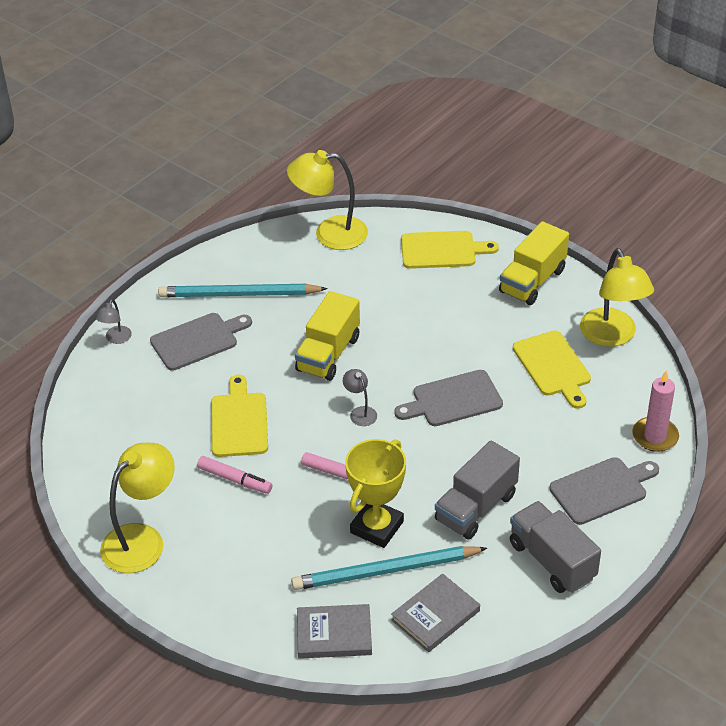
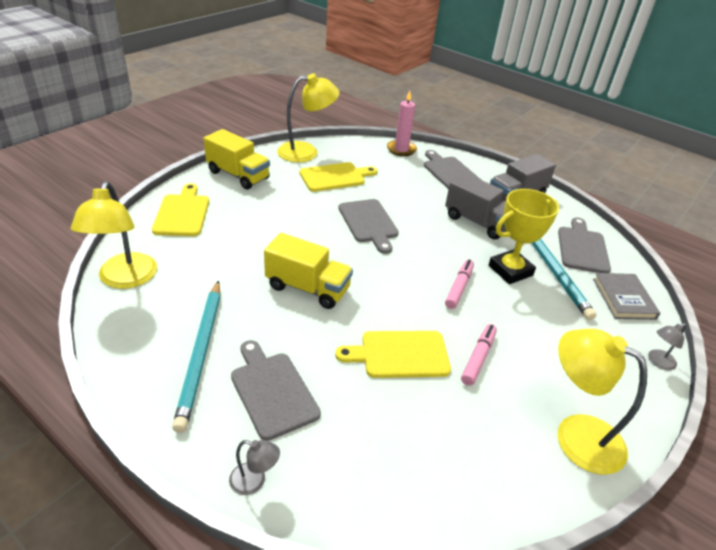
camera: 95 degrees left, 5 degrees down
(360, 412) = (384, 272): grey lamp -> grey lamp (658, 362)
(377, 527) = (510, 270): yellow trophy -> yellow trophy turned 60 degrees counterclockwise
(435, 615) = (582, 248): grey book -> grey cutting board

